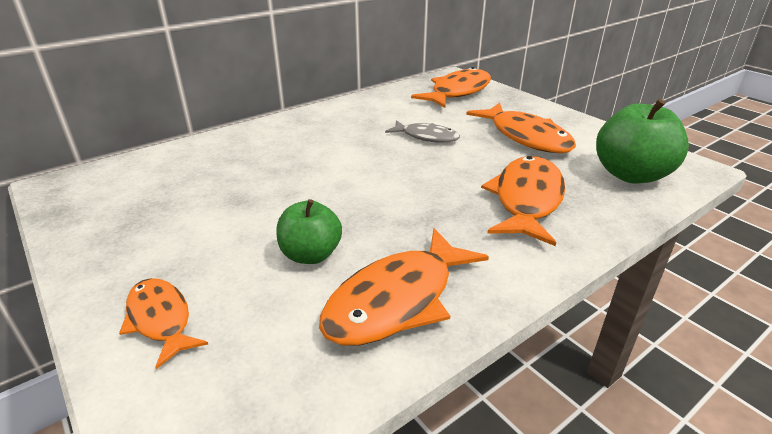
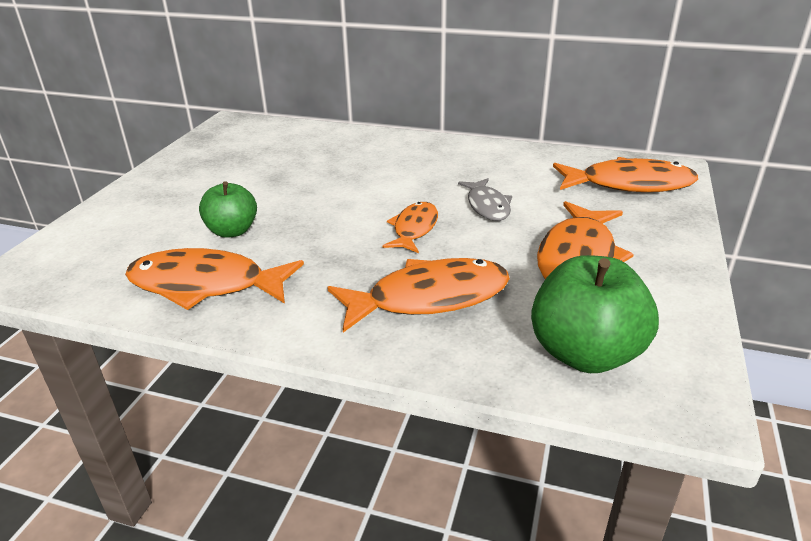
camera: 55 degrees right, 0 degrees up
(160, 319) = (125, 214): orange fish -> orange fish (414, 229)

